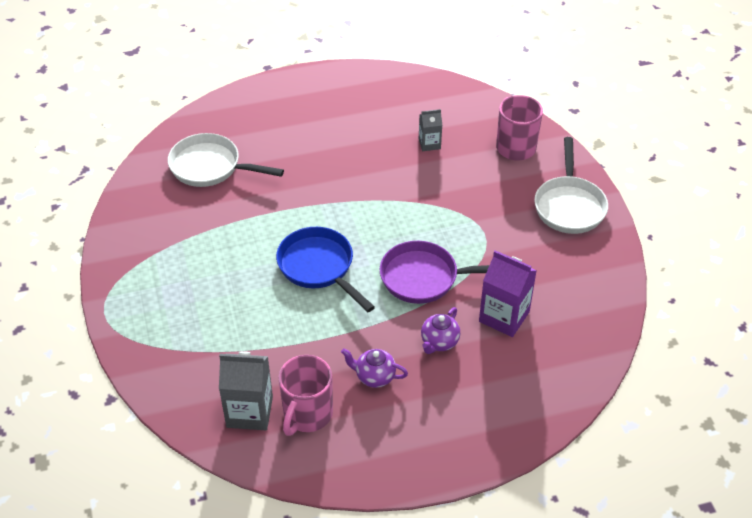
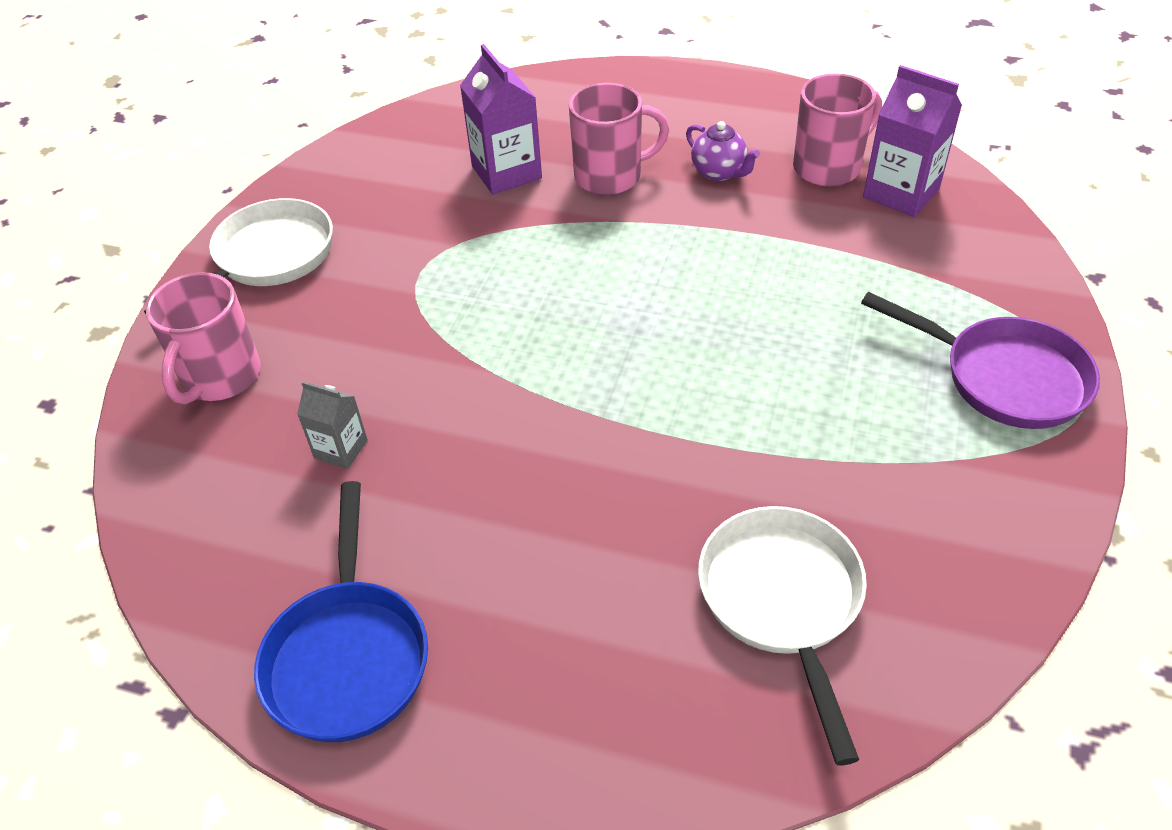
camera: 145 degrees left, 0 degrees up
(210, 167) = (783, 601): white pan -> white pan turned 150 degrees counterclockwise
(249, 412) = (901, 193): grey carton -> purple carton
(319, 267) = (697, 321): blue pan -> blue pan (348, 656)
(424, 278) = (559, 249): purple pan -> purple pan (1004, 378)
(439, 342) = (610, 176): purple teapot -> pink mug

